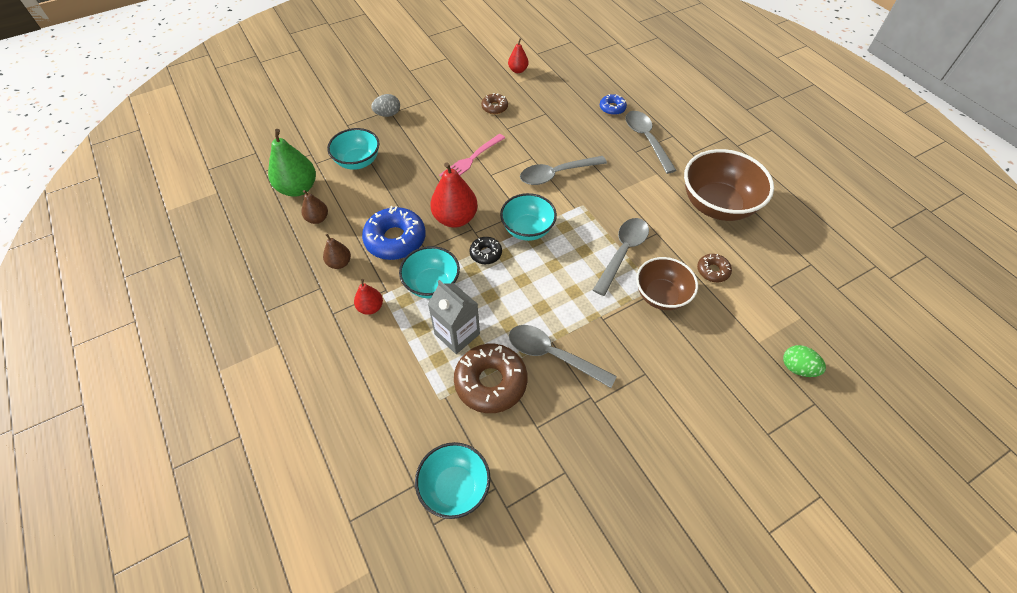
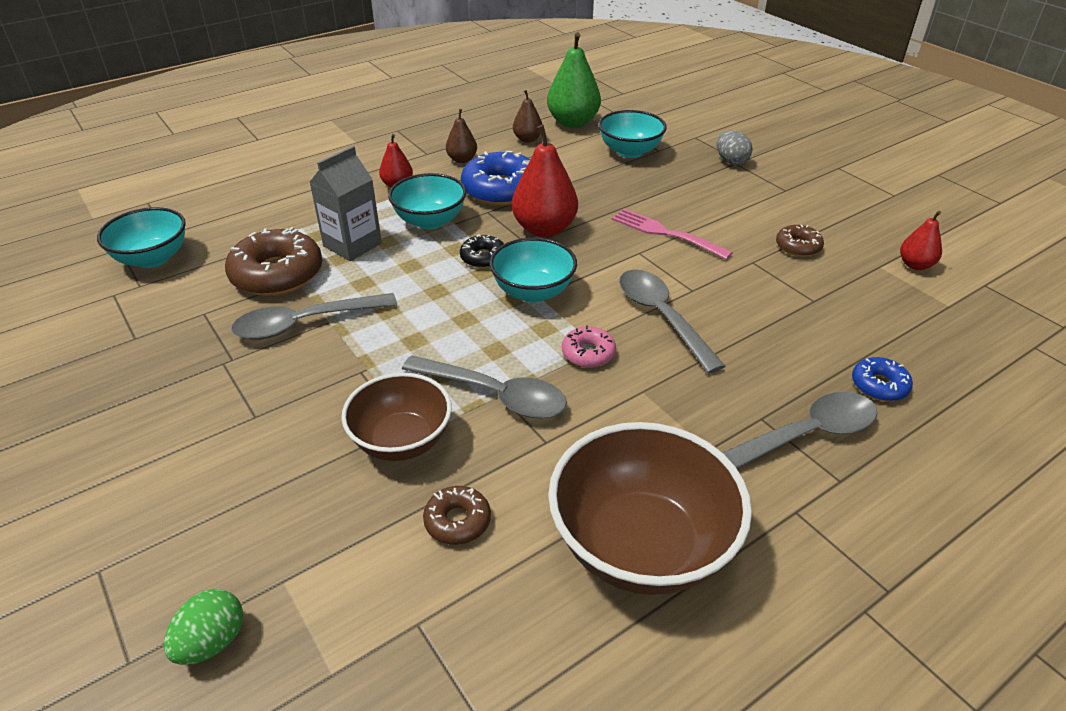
camera: 85 degrees right, 15 degrees down
(553, 355) = (306, 323): grey spoon -> grey spoon turned 135 degrees counterclockwise
(587, 209) = (588, 353): none -> pink donut

